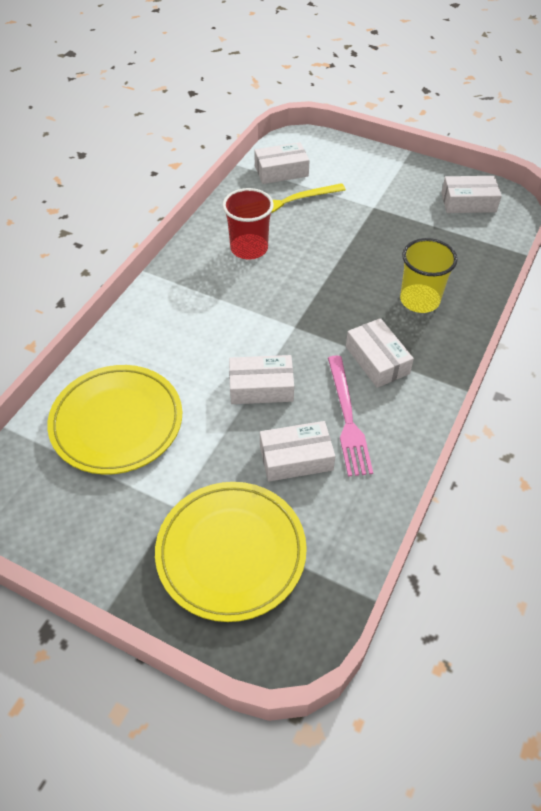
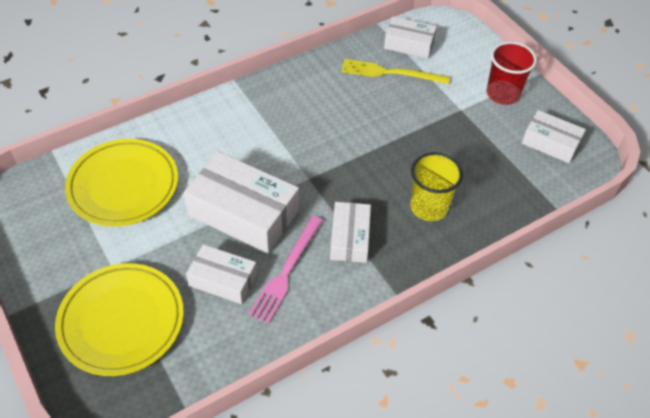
camera: 30 degrees right, 0 degrees up
(249, 248) = (327, 98): red cup -> red cup (503, 94)
(261, 387) = (243, 213): white box -> white box, size x1.72

